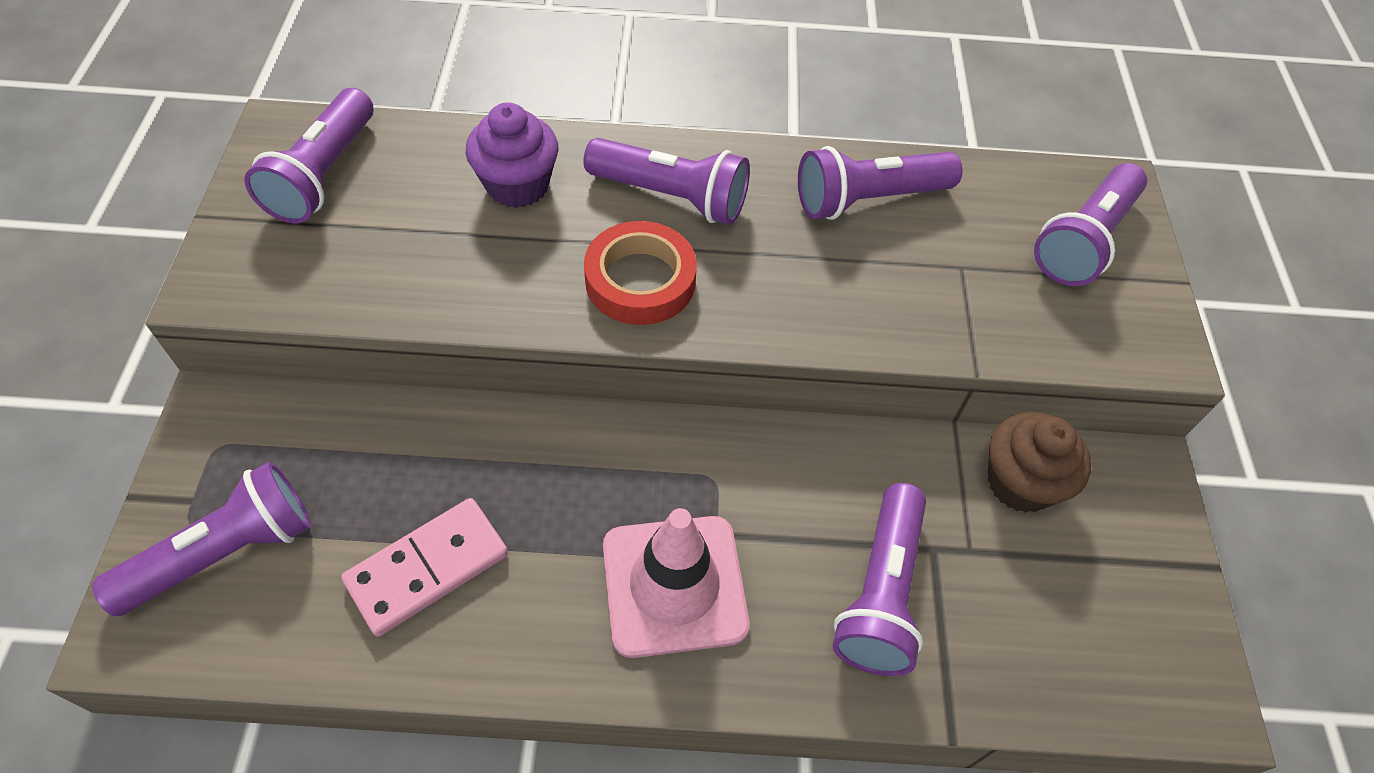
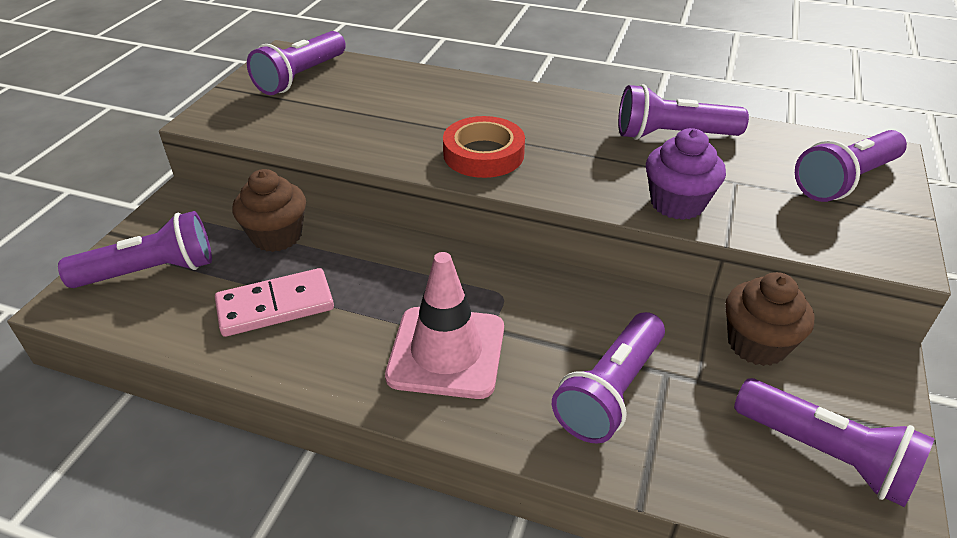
camera: 20 degrees right, 15 degrees down
(382, 449) = (277, 236): none -> brown cupcake
(517, 185) = (421, 97): purple cupcake -> purple cupcake (677, 203)
(671, 196) = (525, 115): purple flashlight -> purple flashlight (825, 454)

